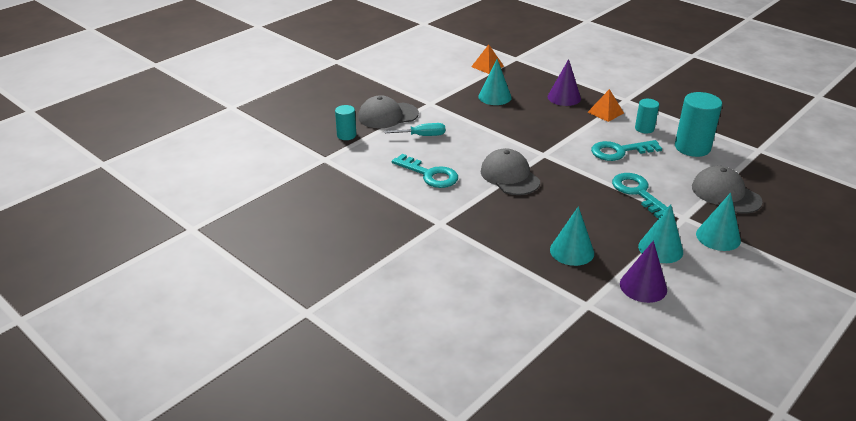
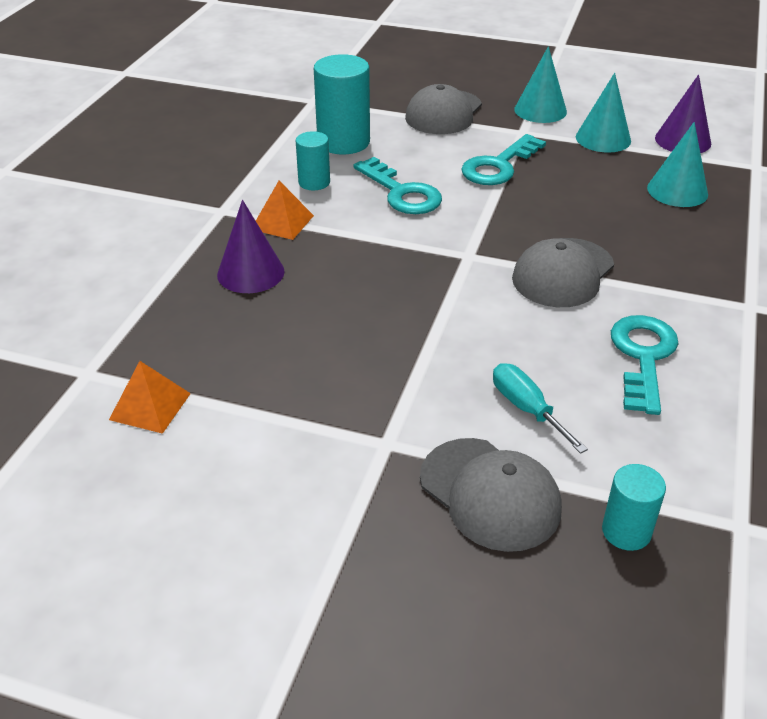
camera: 115 degrees left, 5 degrees up
(494, 97) = (298, 356): turquoise cone -> none

